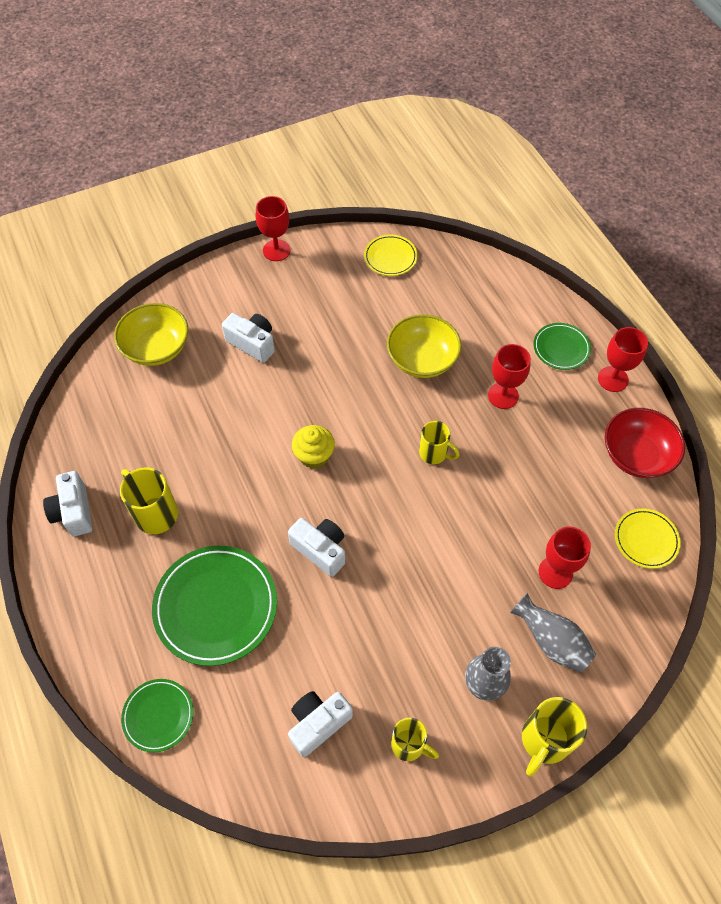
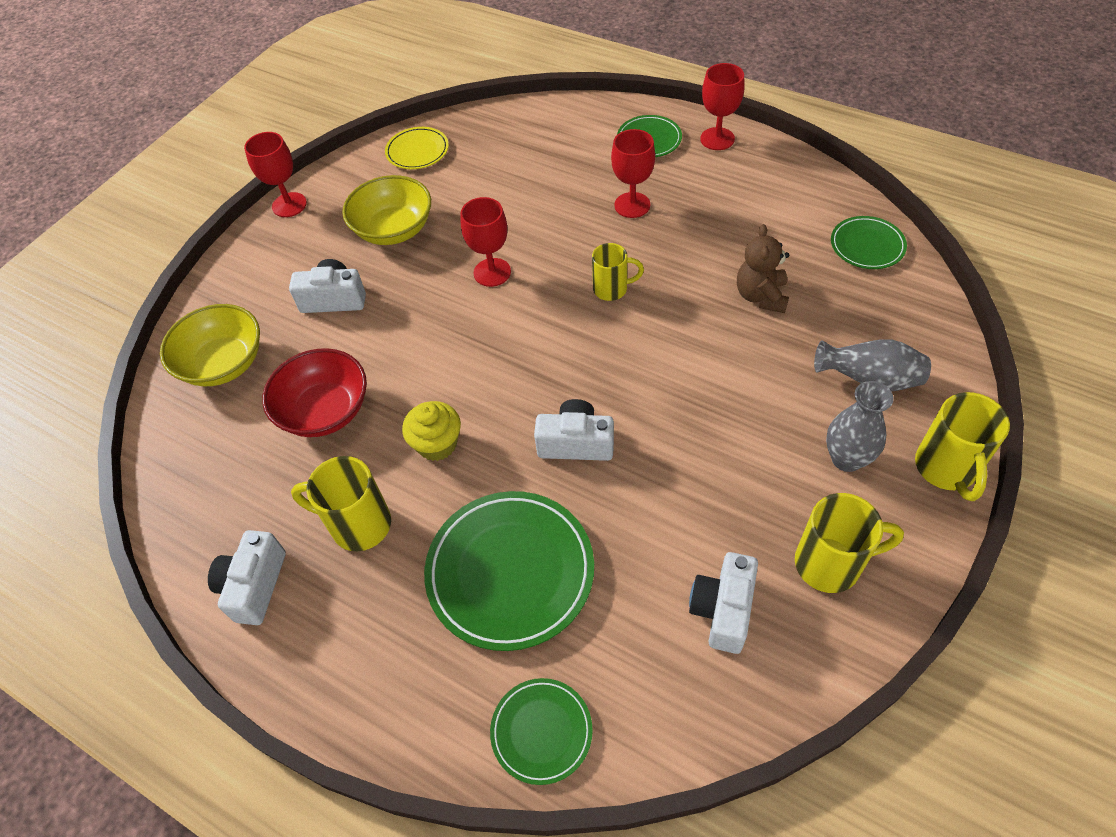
camera: 30 degrees left, 5 degrees down
(74, 511) = (254, 586): white camera -> white camera turned 60 degrees clockwise
(314, 456) = (492, 362): yellow cupcake -> yellow cupcake (437, 444)
(409, 745) = (831, 563): yellow mug -> yellow mug, size x1.51
(422, 359) = (527, 218): yellow bowl -> yellow bowl (394, 229)
(532, 527) = (761, 296): none -> brown teddy bear
(555, 572) = (817, 320): red goblet -> red goblet (492, 272)
(636, 455) = (794, 185): red bowl -> red bowl (325, 411)
(646, 539) = (867, 246): yellow plate -> green plate

